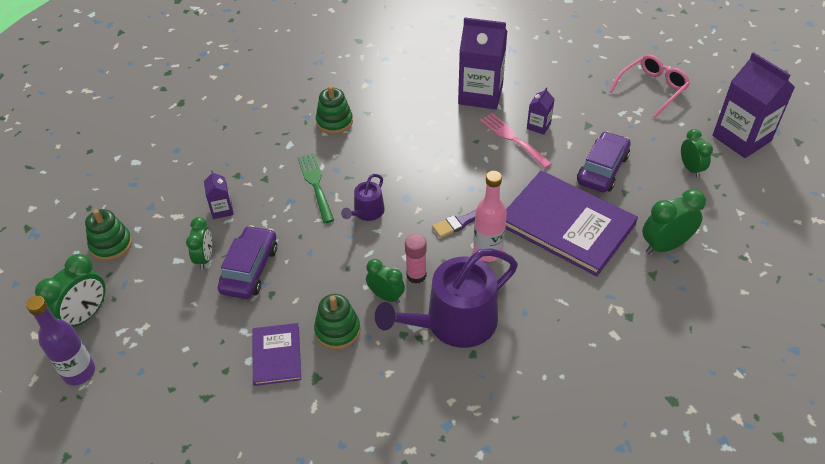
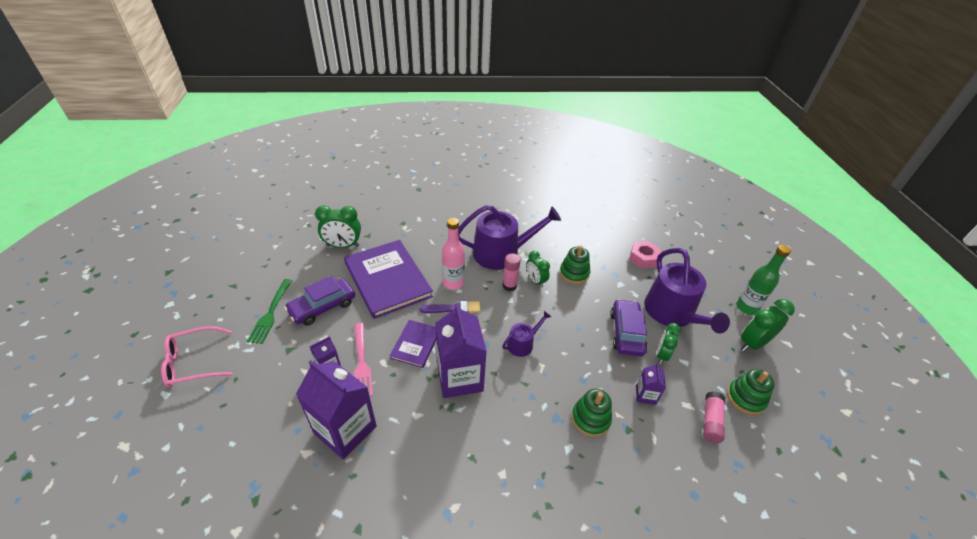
camera: 160 degrees left, 5 degrees down
(79, 372) = (746, 307): purple bottle -> green bottle
(154, 209) = (711, 421): none -> pink glue stick
(190, 320) = (672, 313): none -> purple watering can
(236, 405) = (643, 258): none -> pink nut
(250, 269) = (626, 333): purple car -> purple car turned 150 degrees clockwise
(277, 355) = (615, 273): purple book -> purple book (415, 344)
(316, 185) = (556, 387): green fork -> green fork (270, 313)
(334, 122) = (512, 460): green stacking toy -> green stacking toy (590, 419)
(690, 168) = (264, 283): green clock -> none
(741, 138) = (199, 289): purple carton -> purple carton (460, 377)

